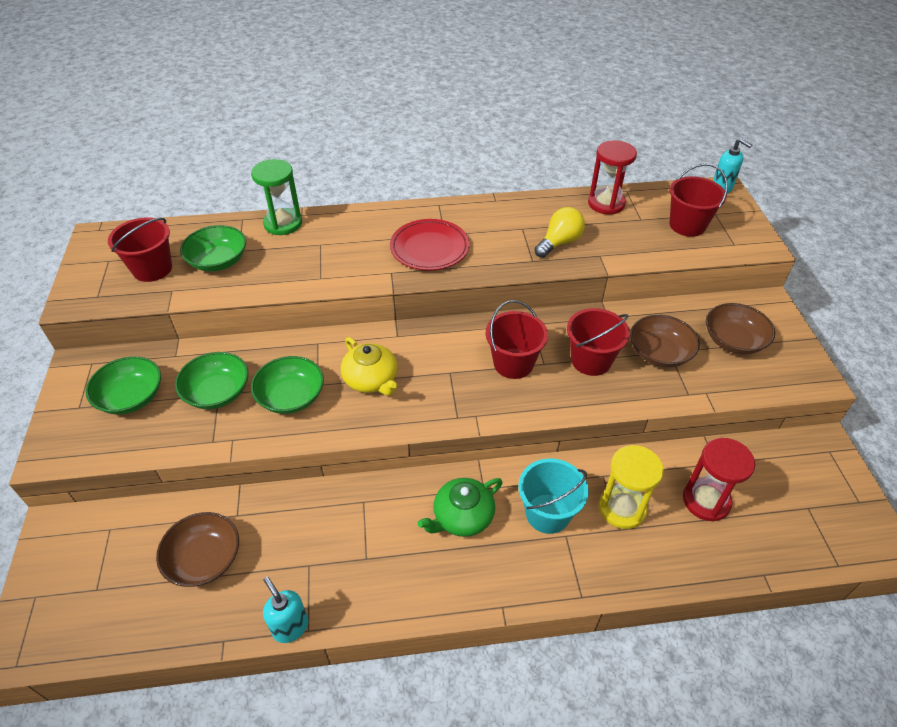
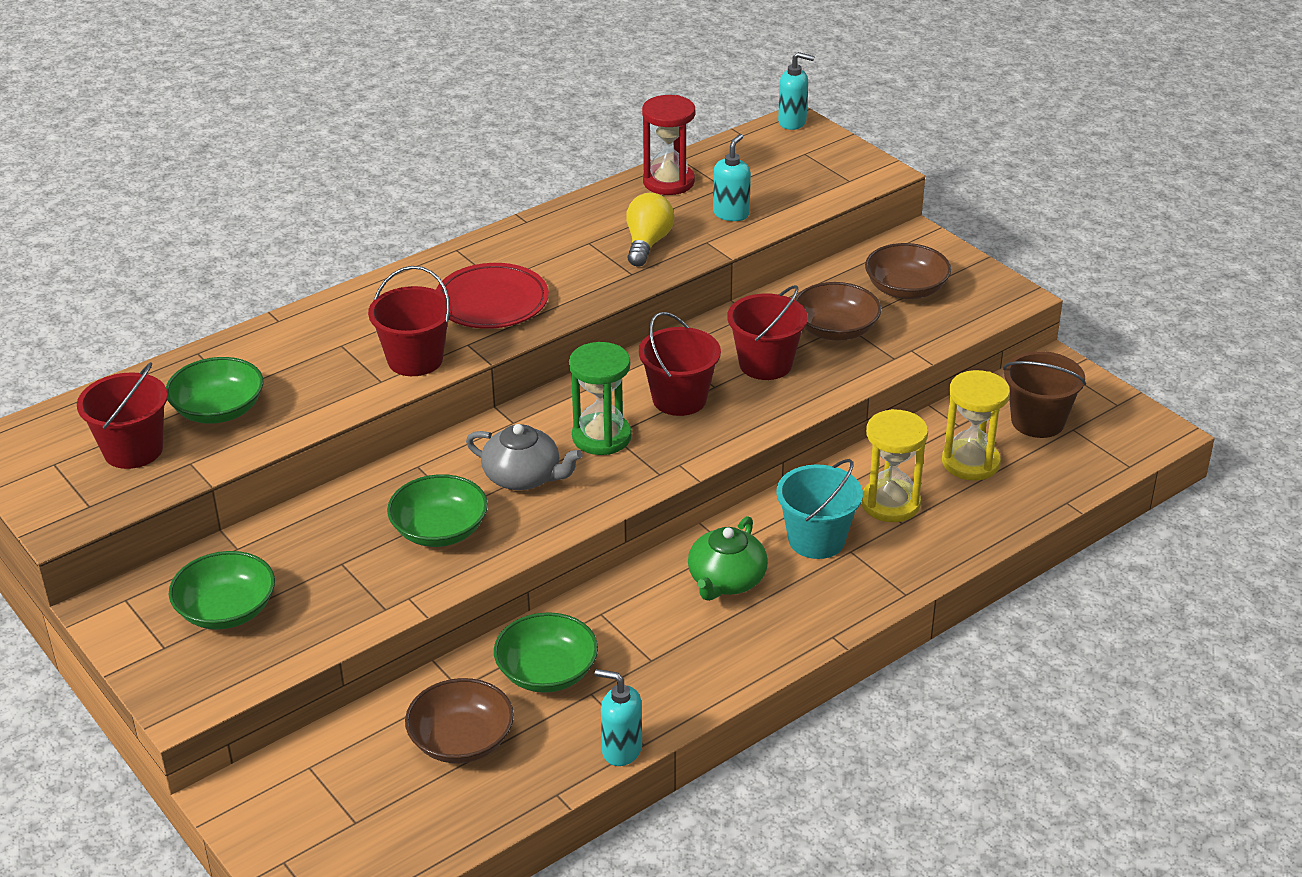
camera: 30 degrees left, 10 degrees down
(217, 392) = (338, 562): green bowl -> green bowl (547, 672)
(283, 223) = (263, 339): green hourglass -> green hourglass (601, 437)
(371, 379) = (523, 477): yellow teapot -> grey teapot
(632, 240) = (731, 214): none -> turquoise soap dispenser
(687, 225) = (782, 176): red bucket -> red bucket (415, 360)
(706, 500) = (970, 462): red hourglass -> yellow hourglass
(782, 488) = (1037, 421): none -> brown bucket

